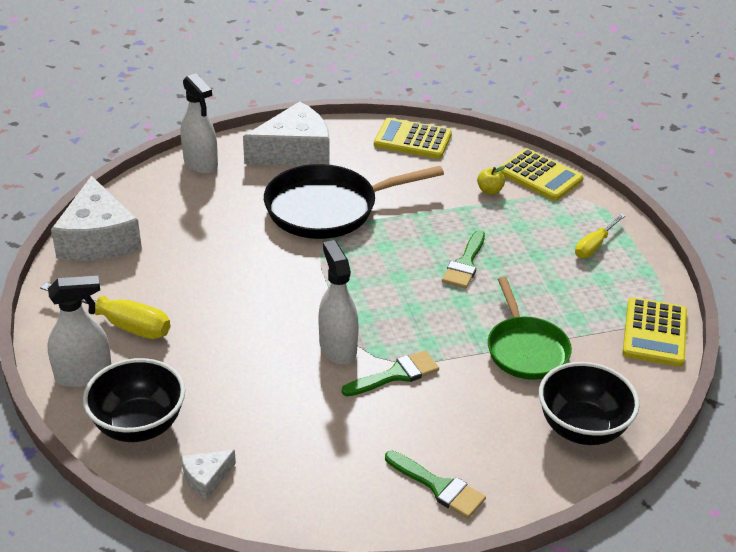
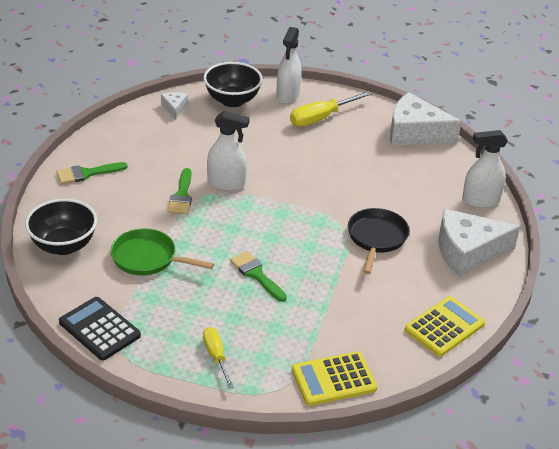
camera: 120 degrees right, 0 degrees up
(294, 152) = (467, 252): white cheese -> white cheese turned 75 degrees clockwise
(328, 208) = (376, 238): black pan -> black pan, size x0.65
(489, 191) = (335, 335): yellow apple -> none
(654, 333) = (99, 329): yellow calculator -> black calculator

